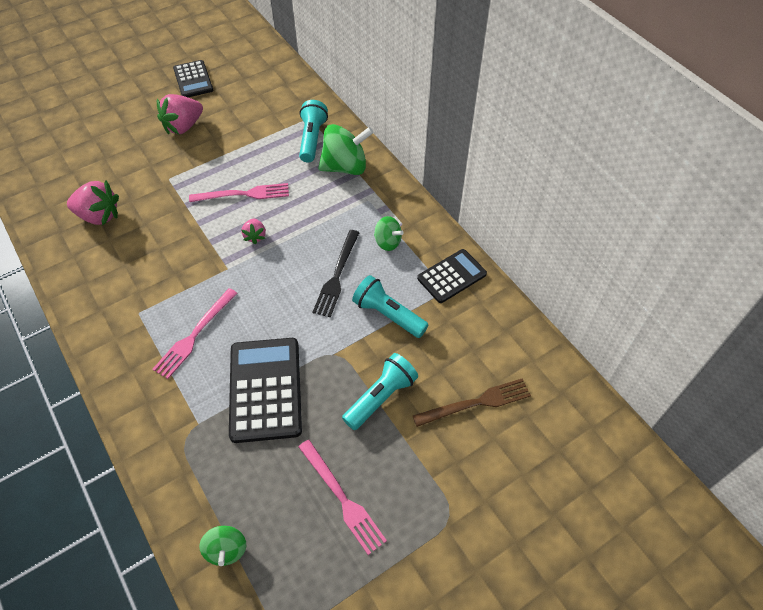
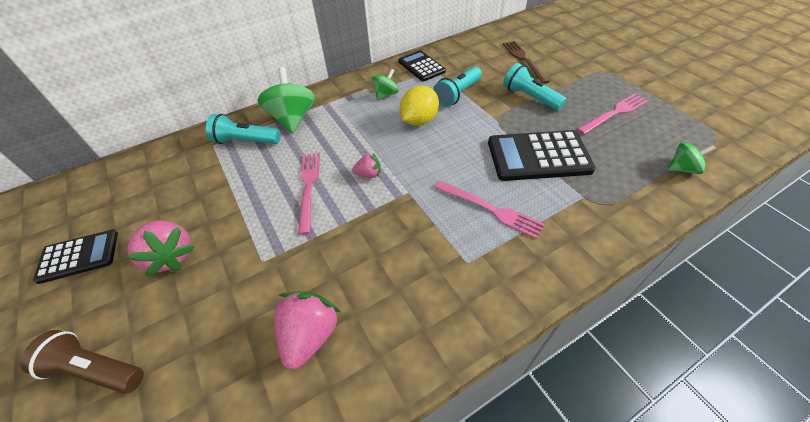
camera: 85 degrees left, 5 degrees down
(103, 118) = (96, 370): none -> brown flashlight
(337, 275) = (419, 120): black fork -> yellow lemon

